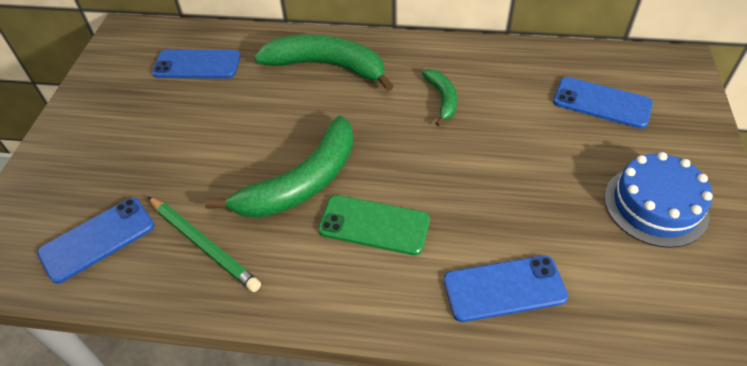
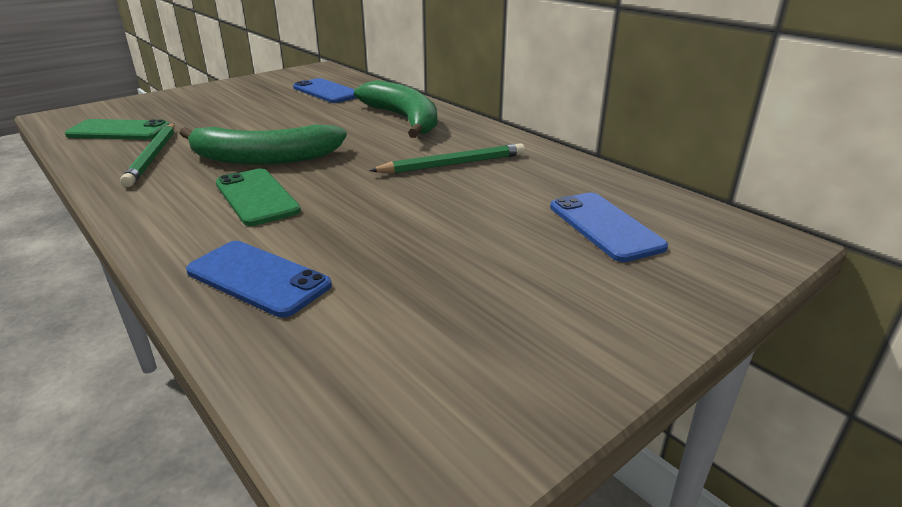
camera: 40 degrees right, 20 degrees down
(97, 239) = (119, 131): blue phone -> green phone
(442, 99) = (453, 164): green banana -> green pencil
(655, 205) = (514, 314): blue cake -> none

